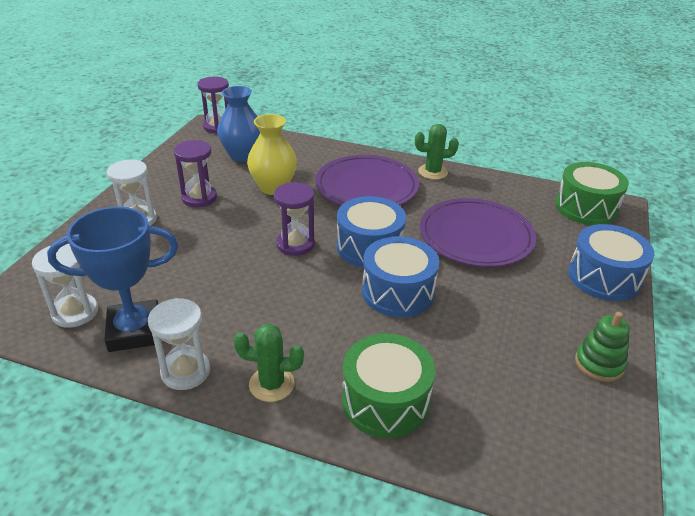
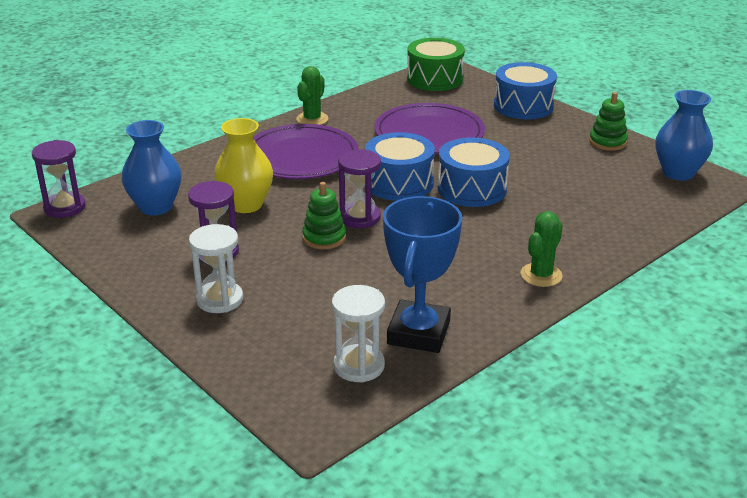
camera: 60 degrees left, 5 degrees down
(185, 371) = (496, 314): white hourglass -> none
(251, 237) = (324, 238): none -> green stacking toy
(385, 401) = (591, 231): green drum -> none
(592, 450) = (678, 173): none -> blue vase

